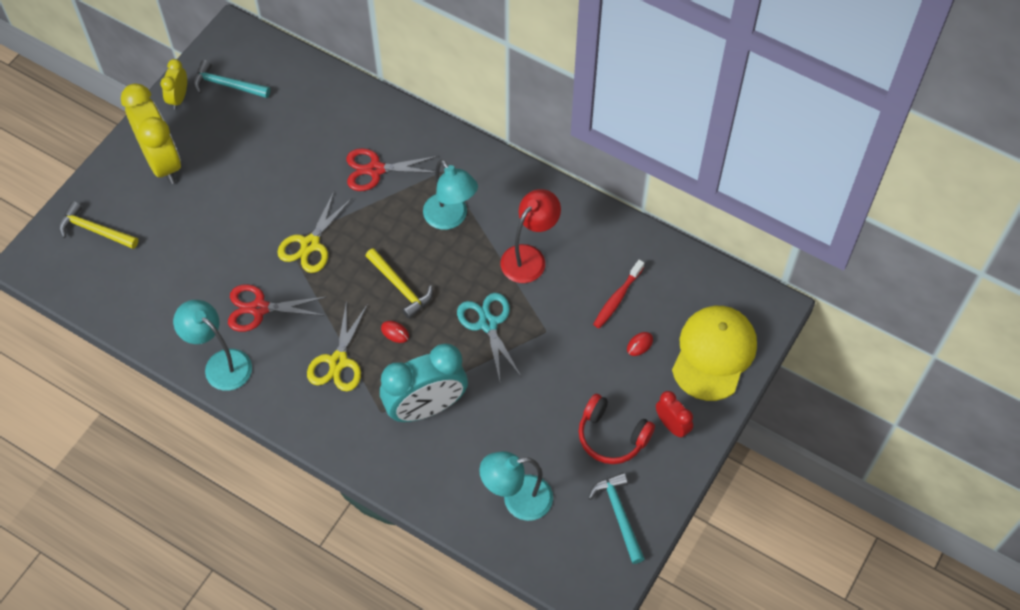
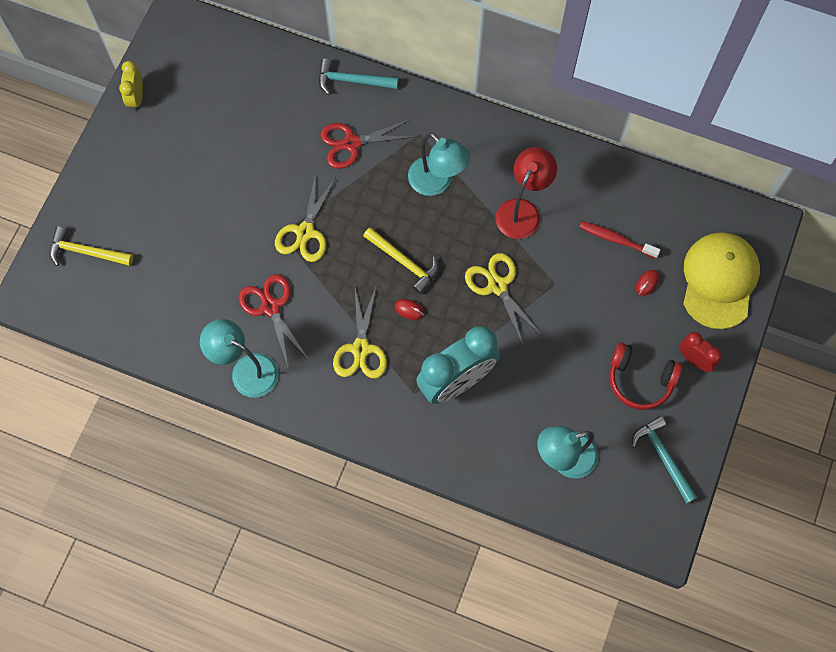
camera: 10 degrees left, 10 degrees up
(162, 162) = (136, 168): yellow clock -> none
(227, 85) = (181, 76): turquoise hammer -> turquoise hammer (352, 81)
(259, 308) = (270, 307): red scissors -> red scissors turned 75 degrees clockwise
(488, 324) = (497, 286): turquoise scissors -> yellow scissors
(617, 298) = (616, 239): red toothbrush -> red toothbrush turned 90 degrees clockwise

